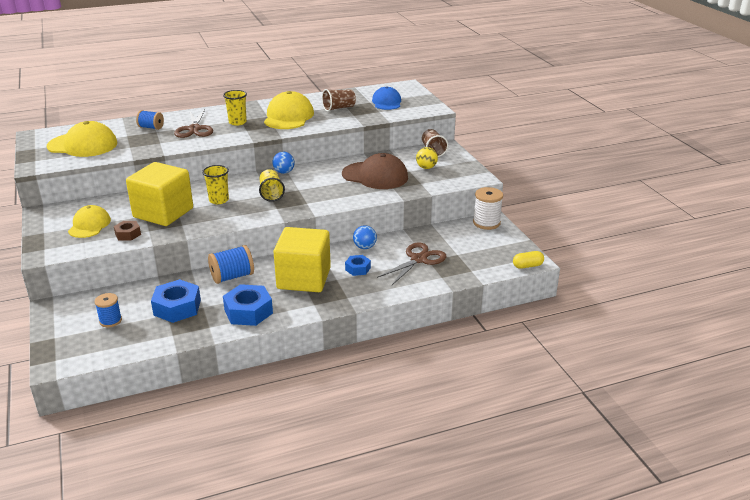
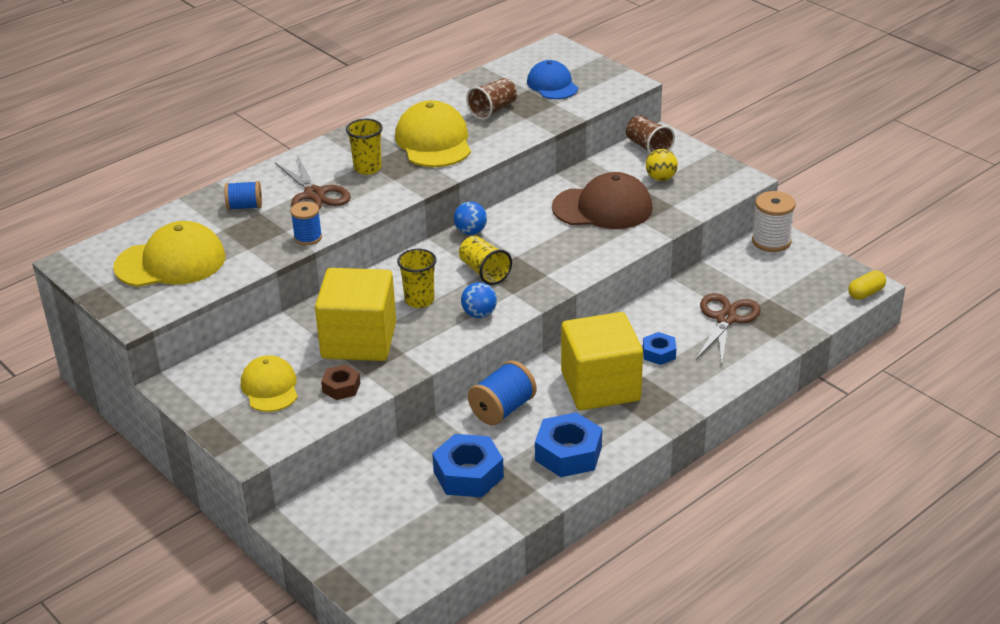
camera: 20 degrees left, 5 degrees up
(110, 321) = (395, 519): blue spool -> blue spool (308, 237)
(365, 247) = (642, 318): blue ball -> blue ball (479, 314)

